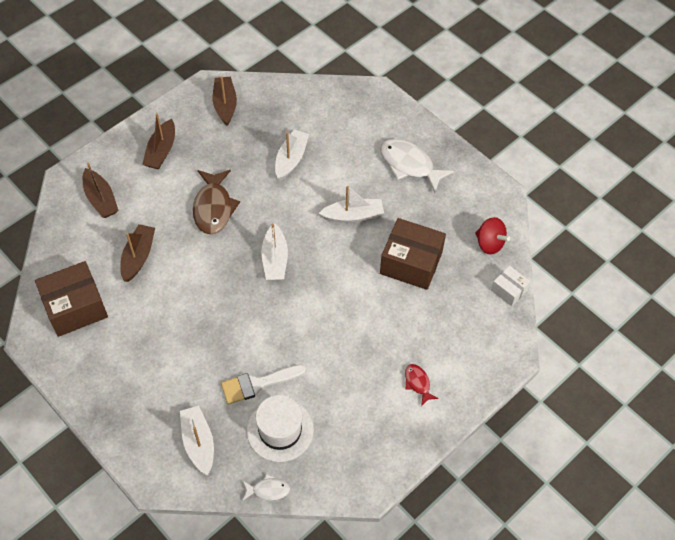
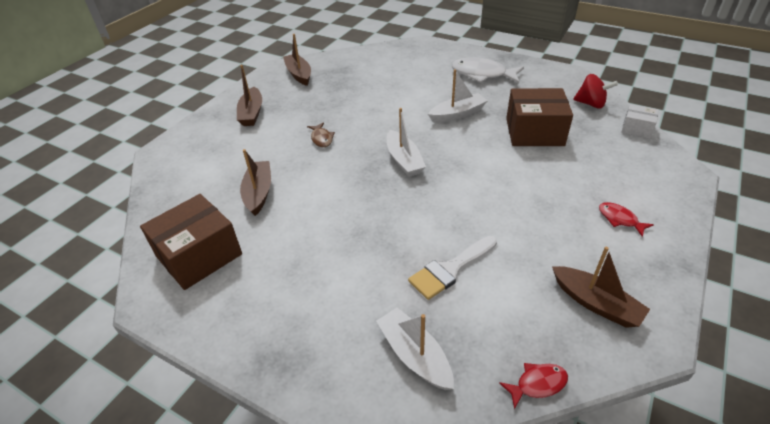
camera: 15 degrees left, 15 degrees down
(101, 199) = (201, 159): brown boat -> brown boat (596, 303)
(213, 208) = (321, 138): brown fish -> brown fish, size x0.51
(268, 490) = (537, 384): white fish -> red fish
(280, 430) = (506, 309): white hat -> none
(291, 159) = (377, 93): white boat -> none

